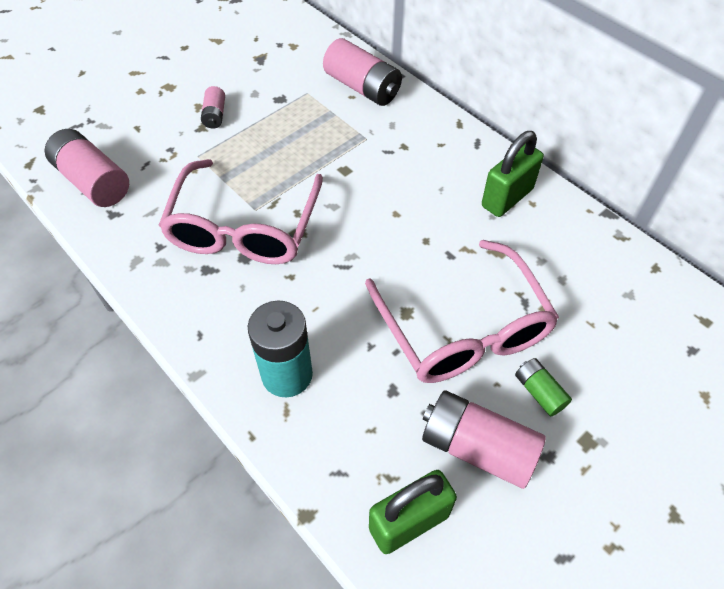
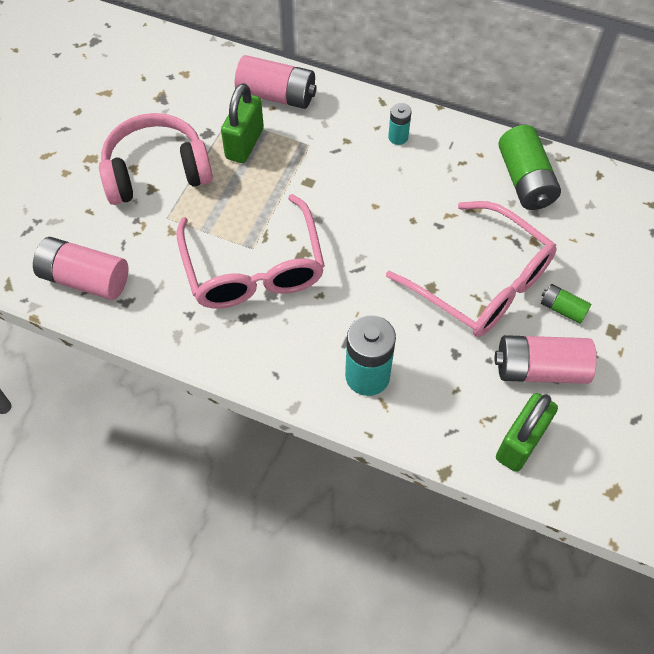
camera: 25 degrees left, 5 degrees up
(215, 115) = (156, 172): pink battery -> pink headphones
(456, 159) = (398, 137): none -> turquoise battery
(507, 198) = (458, 157): green padlock -> green padlock (244, 143)
(568, 244) = (525, 180): none -> green battery

